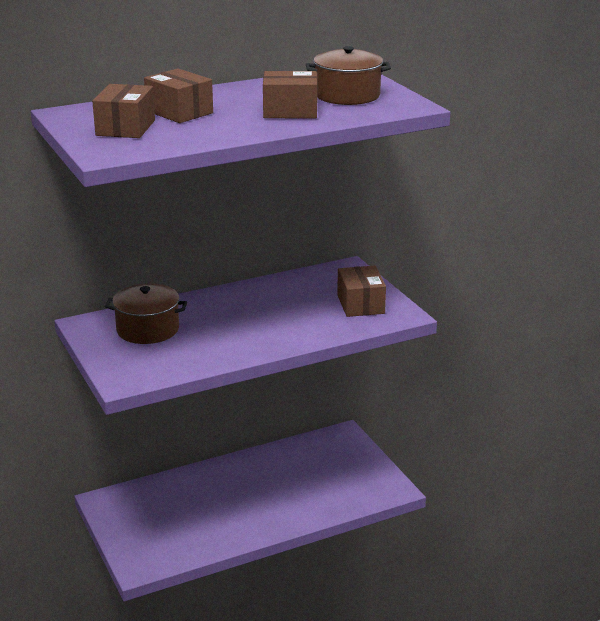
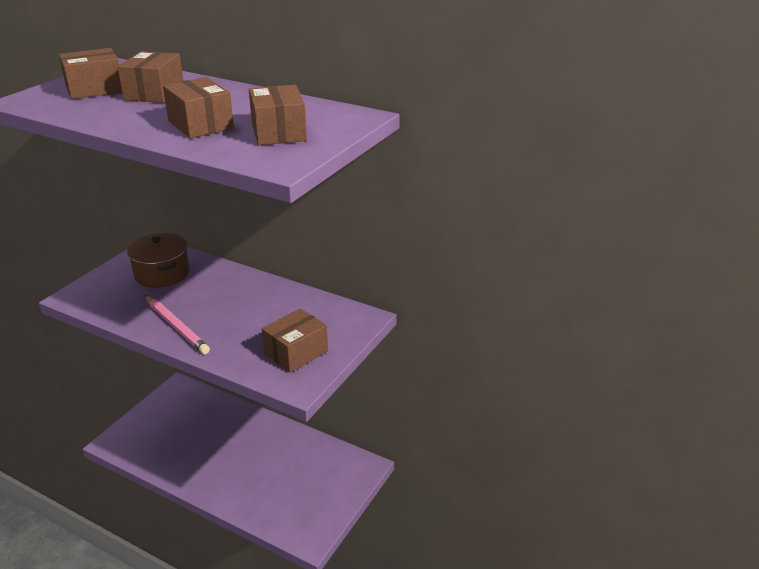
camera: 55 degrees right, 5 degrees up
(253, 342) = (176, 326): none -> pink pencil
(347, 95) = (278, 132): brown pot -> brown box

